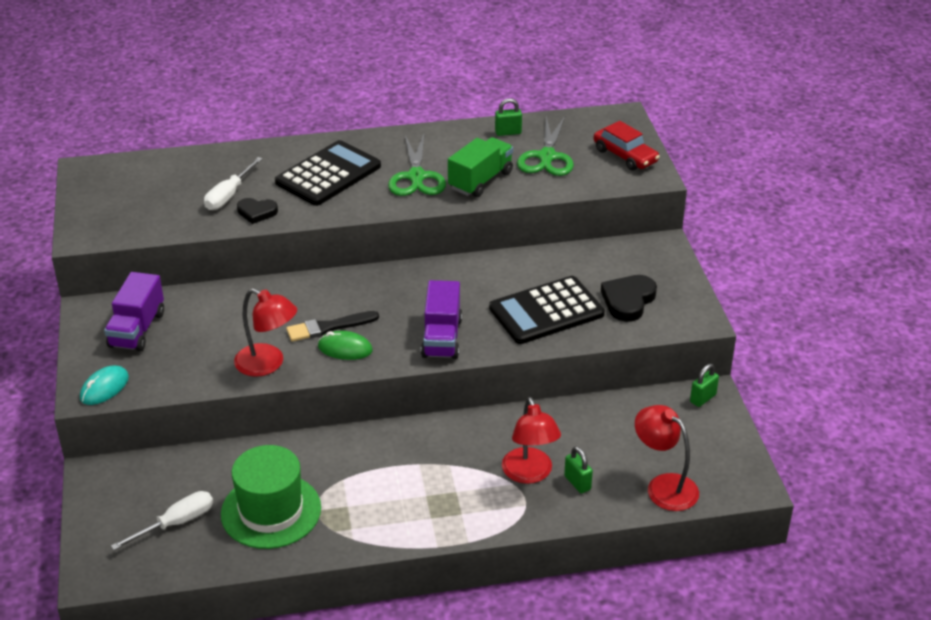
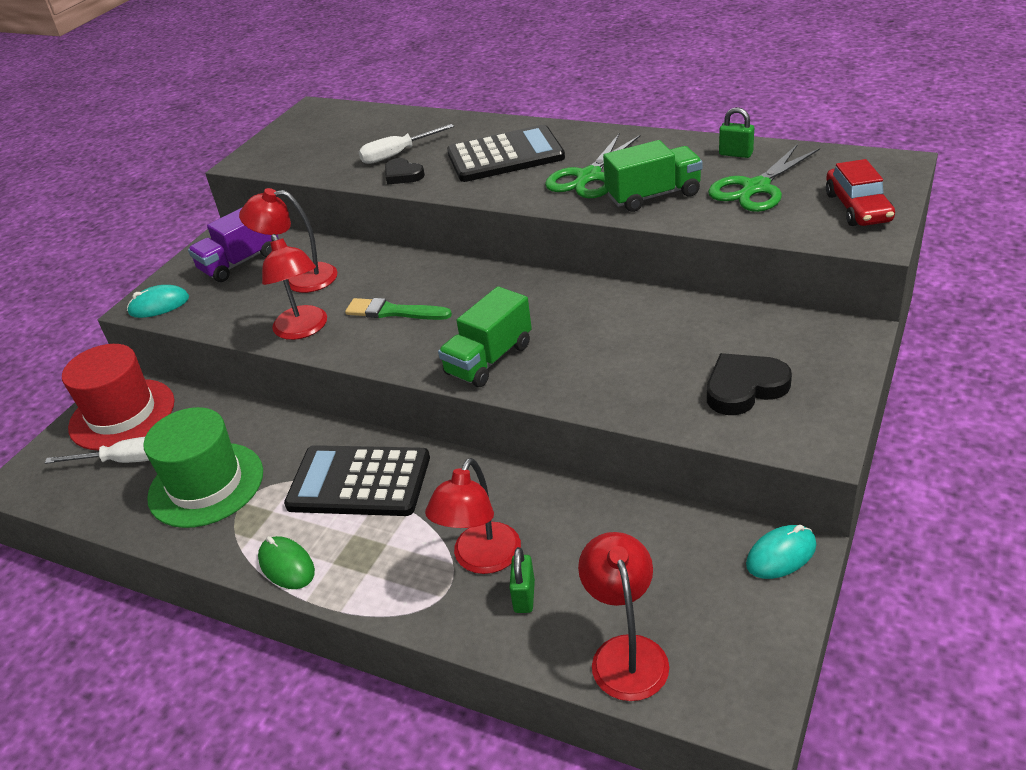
camera: 40 degrees right, 0 degrees up
(126, 493) = (122, 414): none -> red hat
(214, 326) = (300, 279): none -> red lamp
(328, 327) = (394, 312): black brush -> green brush
(345, 349) = (385, 338): green mouse -> green mouse (286, 565)
(442, 338) = (489, 359): purple truck -> green truck
(546, 311) = (631, 368): black calculator -> black calculator (359, 482)
(703, 398) = (781, 555): green padlock -> turquoise mouse

